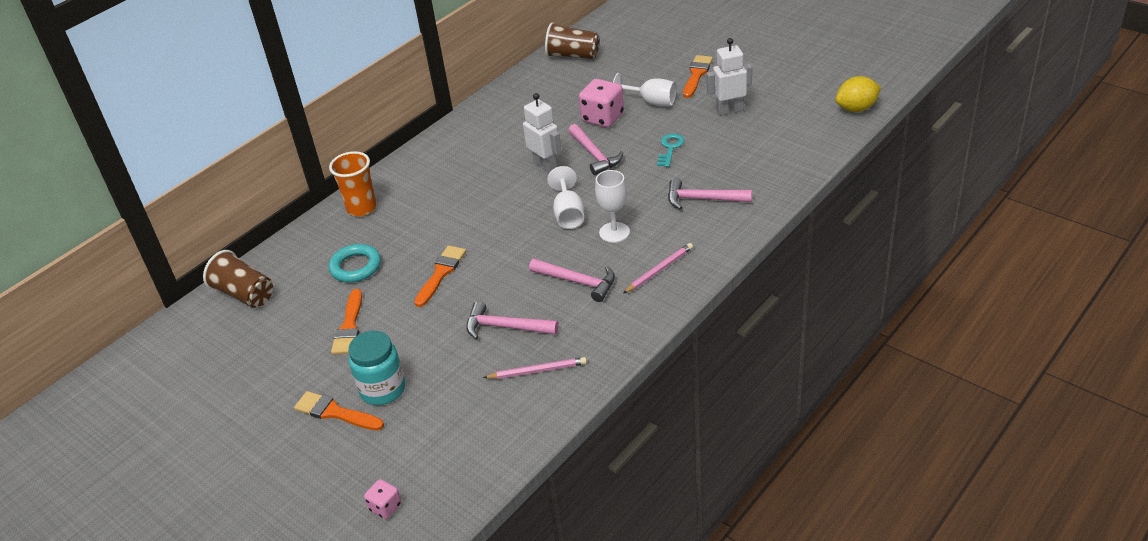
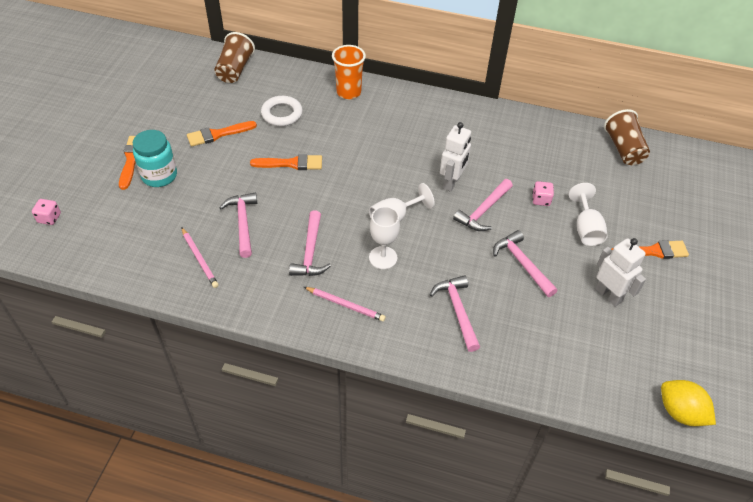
camera: 60 degrees right, 10 degrees up
(355, 267) = (282, 114): turquoise ring -> white ring
(602, 118) = (541, 200): pink dice -> pink dice, size x0.53
(670, 148) = (522, 263): turquoise key -> pink hammer

